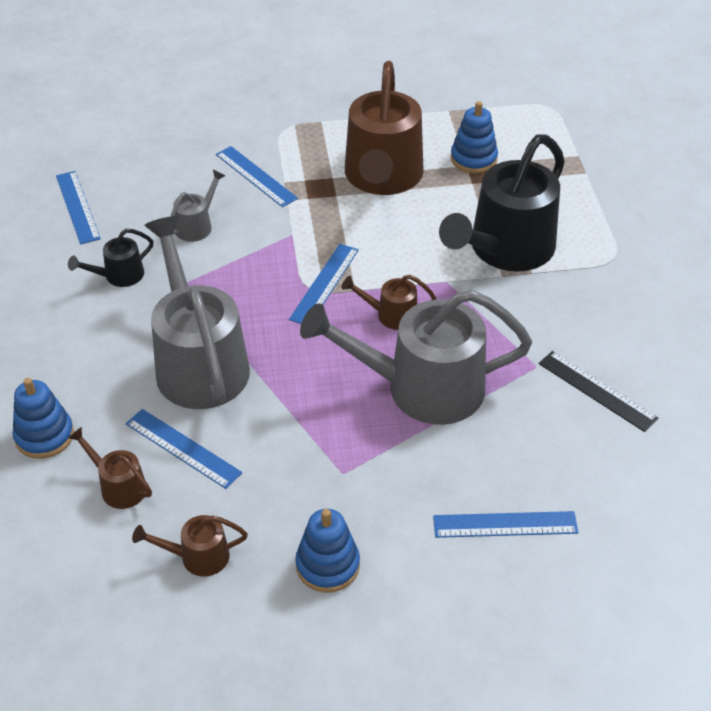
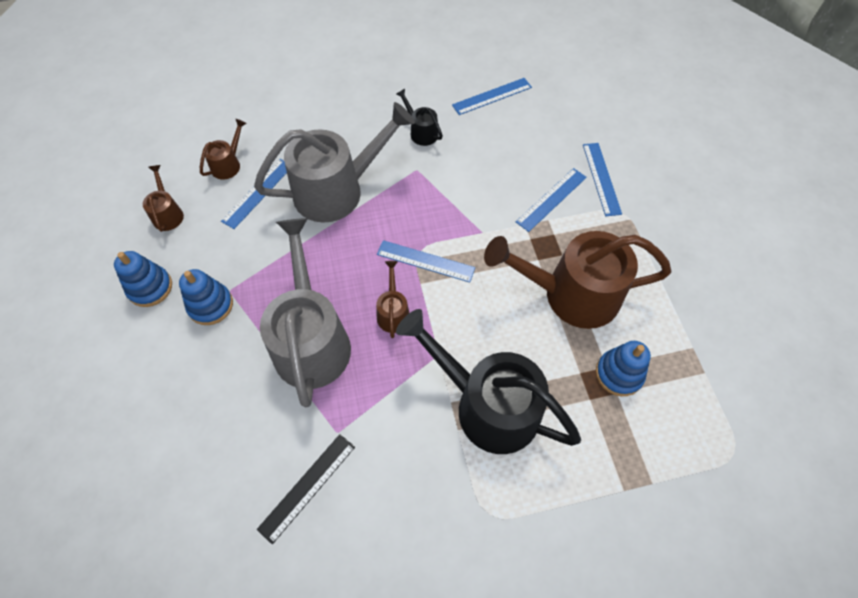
camera: 85 degrees right, 15 degrees up
(44, 436) = (272, 121): blue stacking toy -> blue stacking toy (210, 305)
(197, 225) = (483, 169): grey watering can -> none
(505, 524) = (170, 405): blue ruler -> blue ruler (601, 178)

